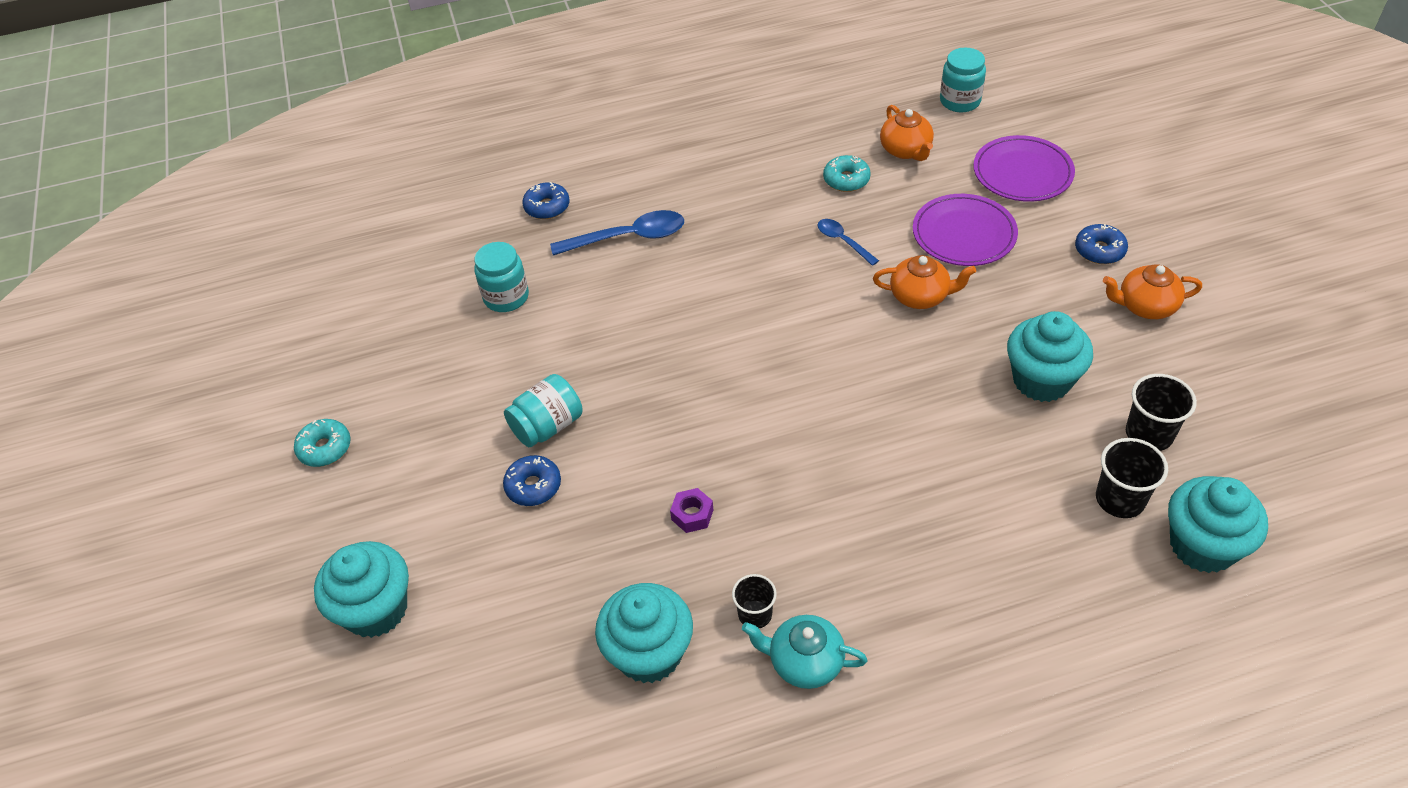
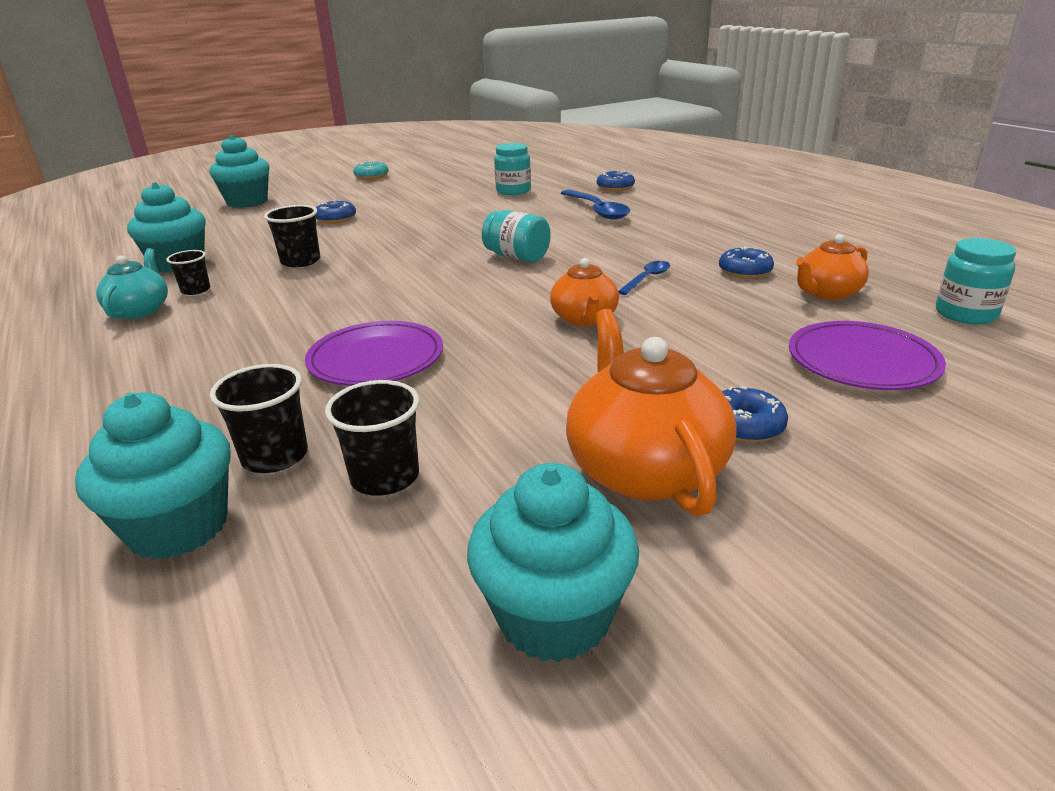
camera: 75 degrees right, 20 degrees down
(547, 426) = (390, 215): turquoise jar -> turquoise jar (517, 257)
(692, 515) = (300, 261): purple nut -> black cup
(846, 180) = (745, 271): turquoise donut -> blue donut
(964, 234) = (705, 334): purple plate -> purple plate (376, 359)
(1041, 380) = (472, 394): turquoise cupcake -> turquoise cupcake (554, 616)
(1145, 306) = (644, 469): orange teapot -> orange teapot, size x1.65

